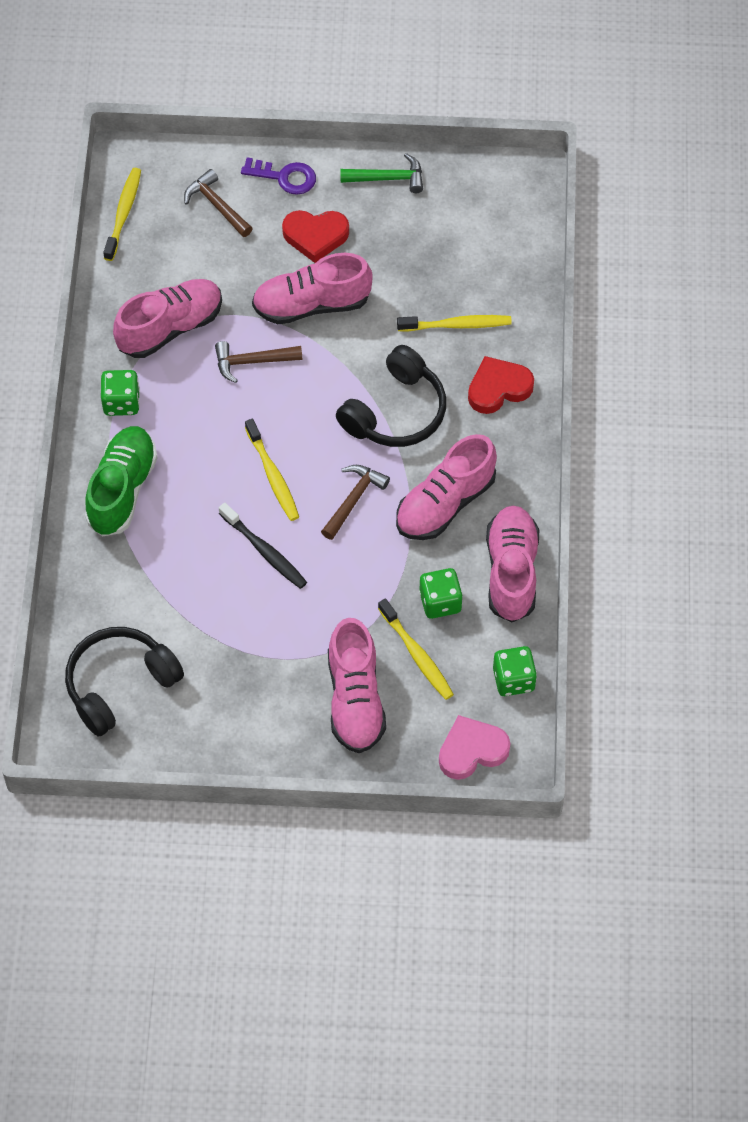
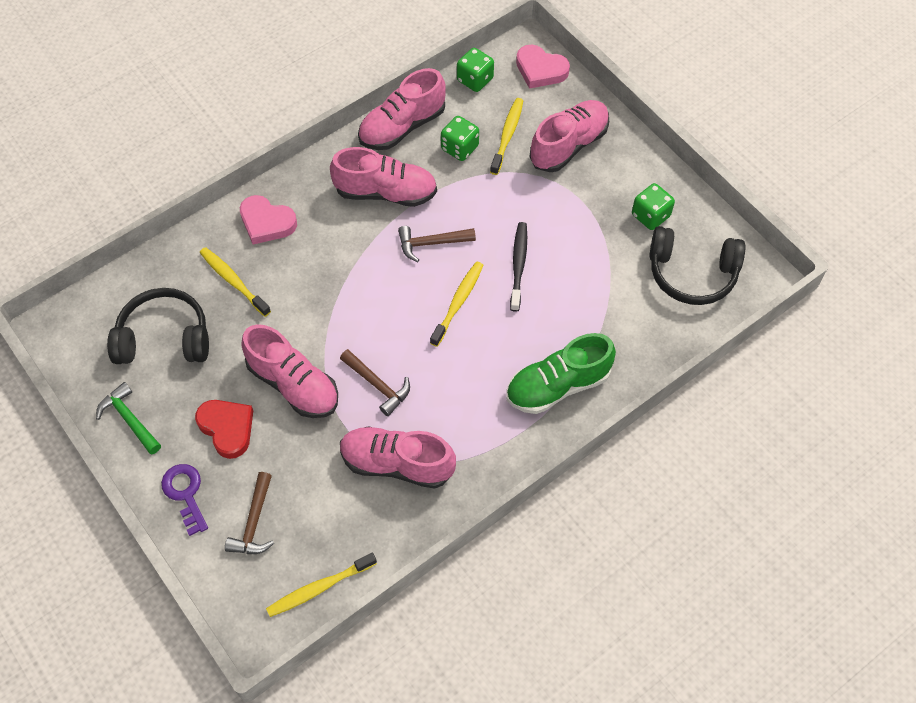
camera: 130 degrees left, 0 degrees up
(121, 402) = (490, 444): green dice -> green dice (650, 215)
(396, 412) = (340, 267): black headphones -> black headphones (164, 338)
(498, 388) = (267, 222): red heart -> pink heart

